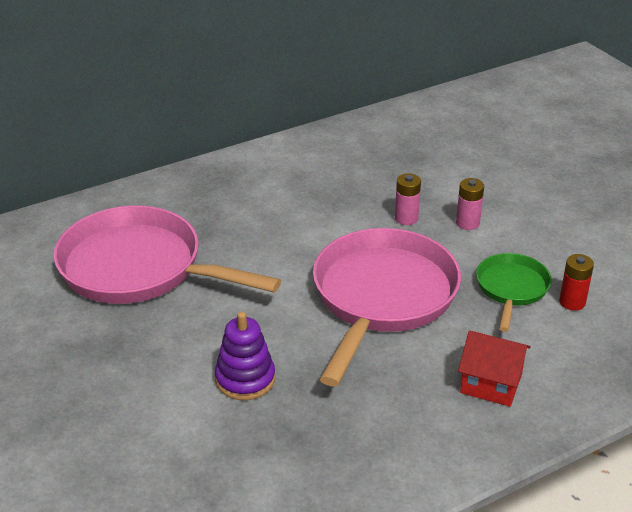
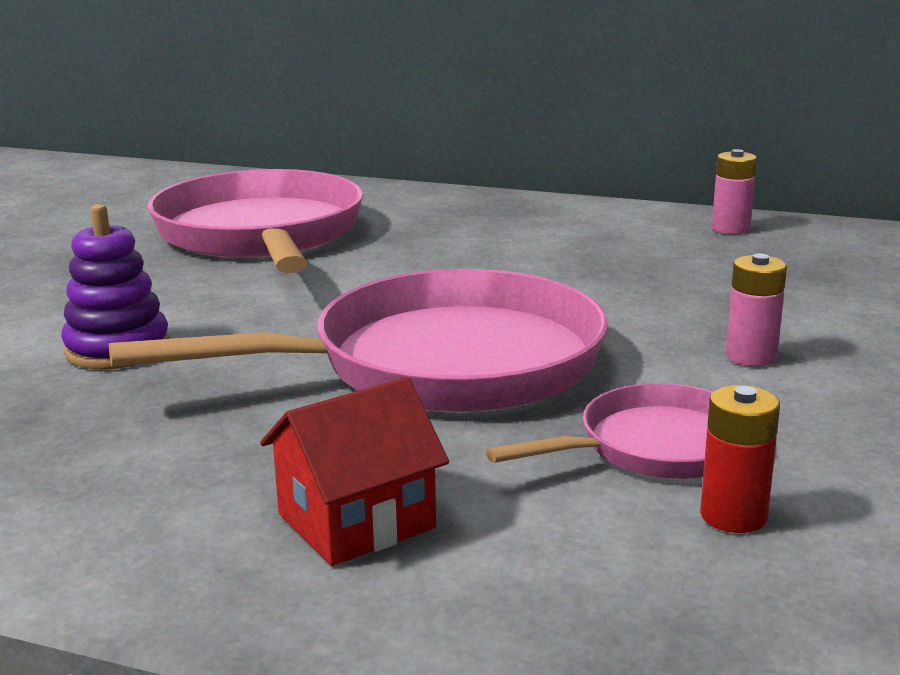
camera: 50 degrees right, 15 degrees down
(406, 218) = (662, 316): pink battery -> pink battery (730, 229)
(491, 383) = (356, 521): red house -> red house turned 75 degrees clockwise
(511, 289) = (655, 447): green pan -> pink pan

